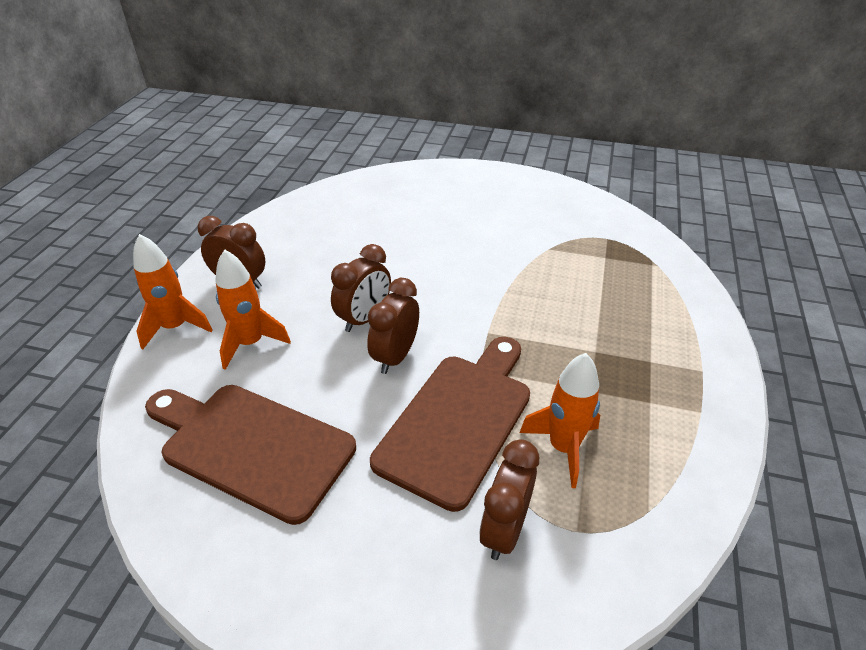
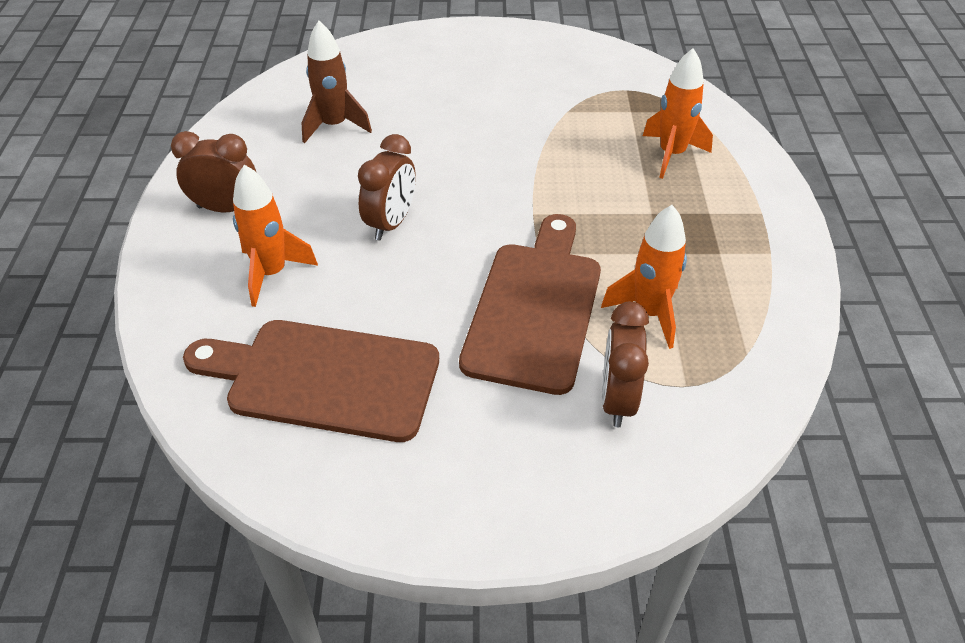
camera: 15 degrees left, 5 degrees up
(175, 327) = (171, 272): orange rocket -> orange rocket (671, 154)
(352, 230) = (334, 126): none -> brown rocket
(395, 356) = (443, 257): brown clock -> none

